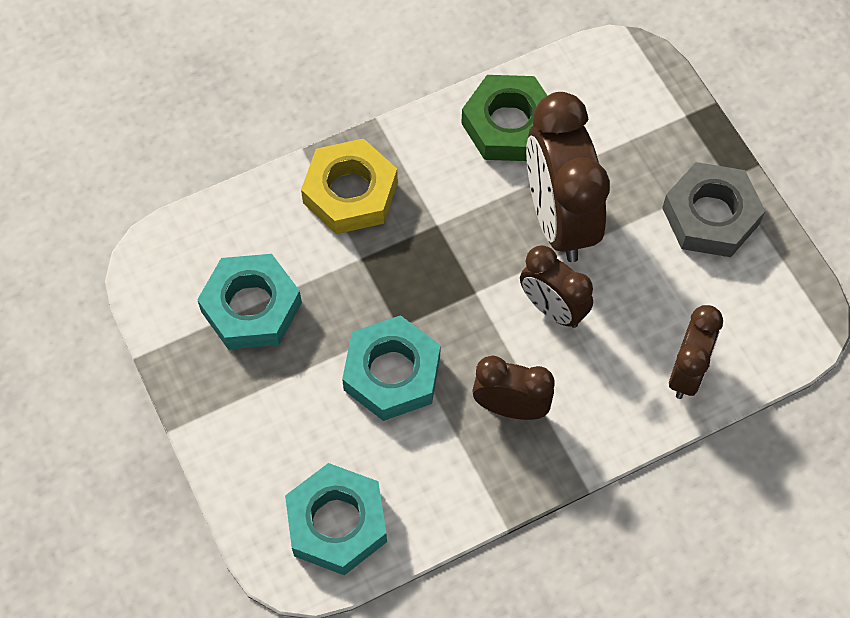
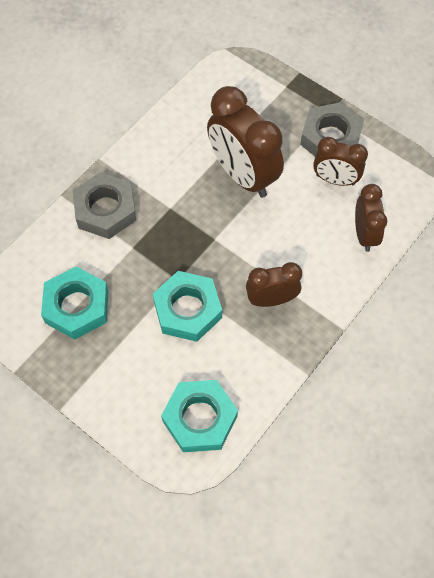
camera: 25 degrees left, 0 degrees up
(350, 192) = (105, 210): yellow nut -> grey nut
(508, 125) = (184, 131): green nut -> none
(552, 309) = (266, 230): brown clock -> brown clock (335, 180)

